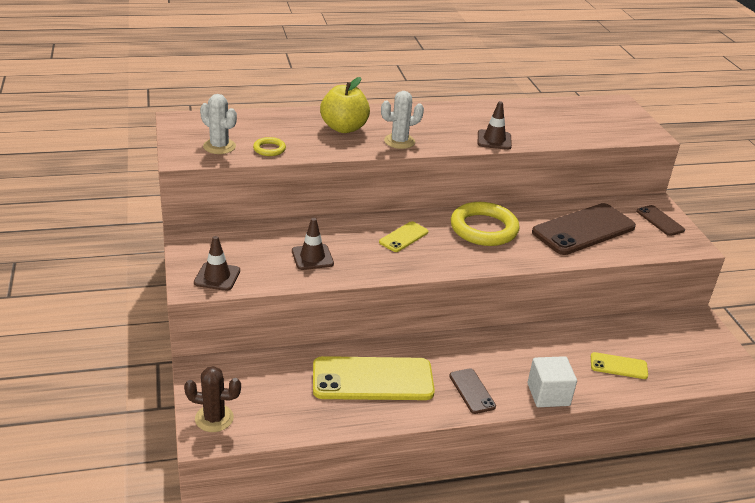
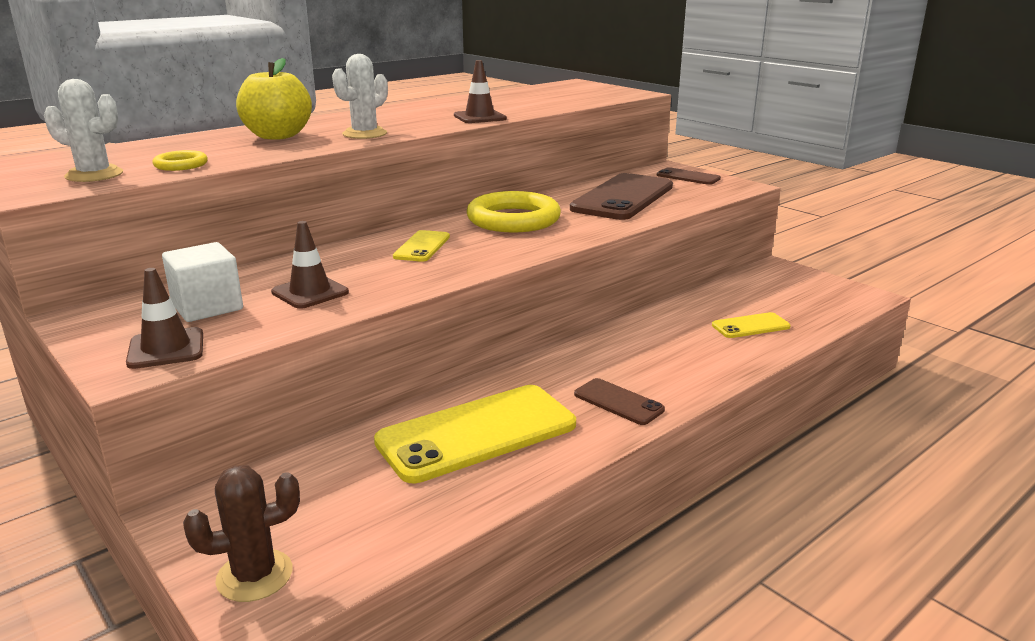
camera: 25 degrees left, 10 degrees down
(548, 394) = (708, 375): white cube -> white cube (207, 307)

